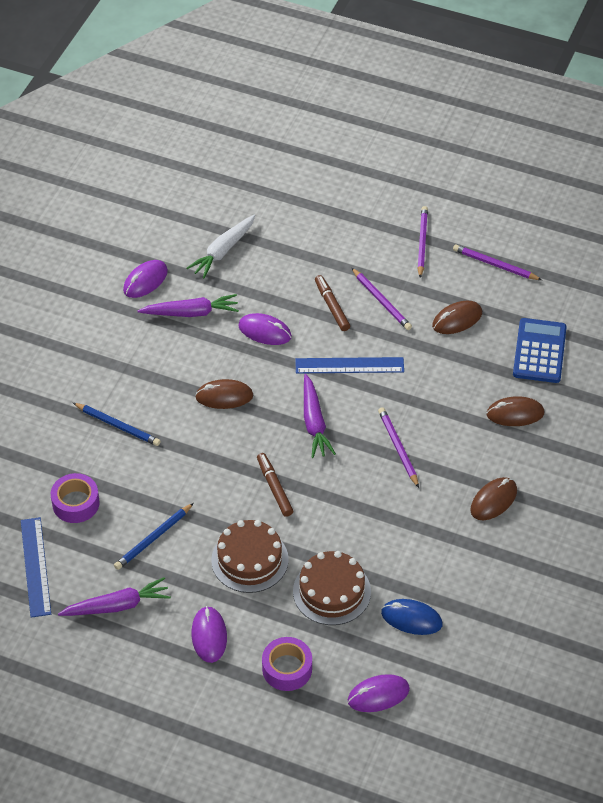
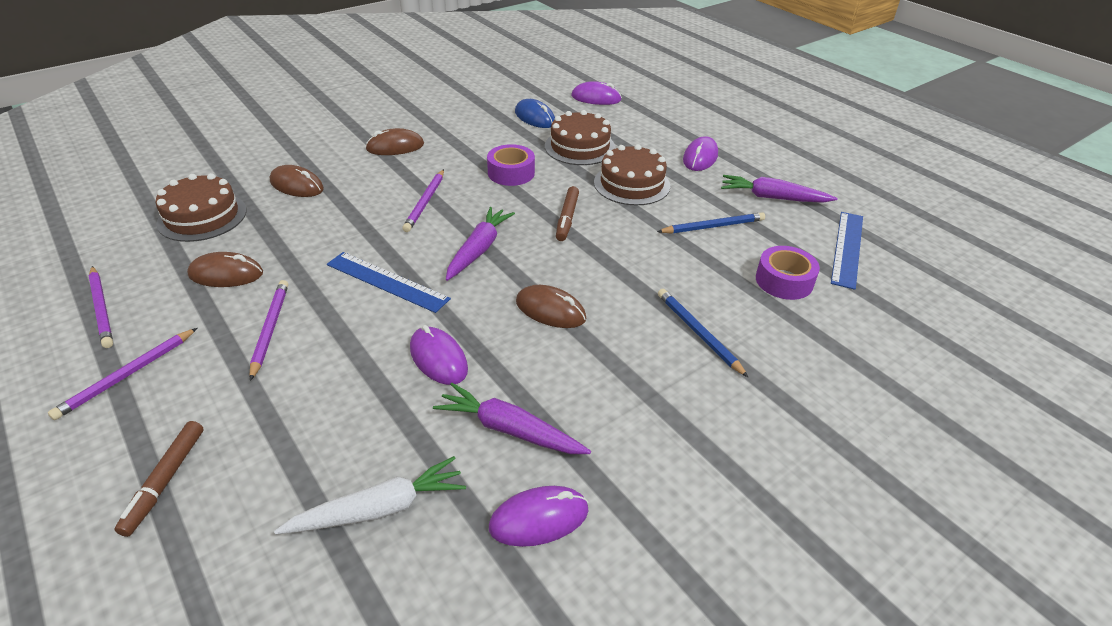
camera: 150 degrees left, 10 degrees down
(287, 669) = (650, 126): purple tape -> purple tape (511, 173)
(331, 306) = (330, 350): brown marker -> brown marker (165, 481)
(539, 351) = (202, 217): blue calculator -> brown cake

